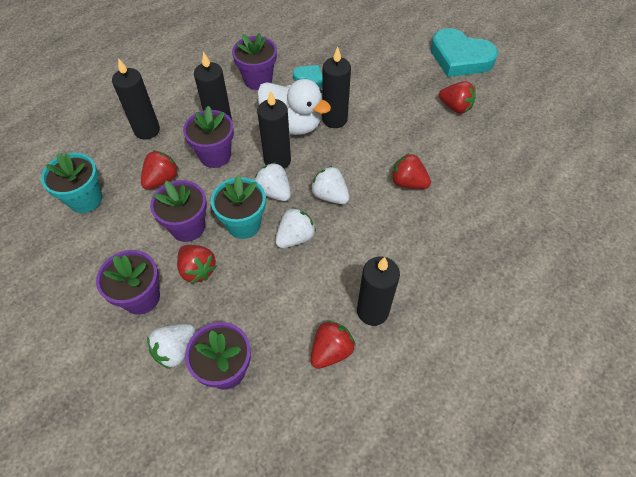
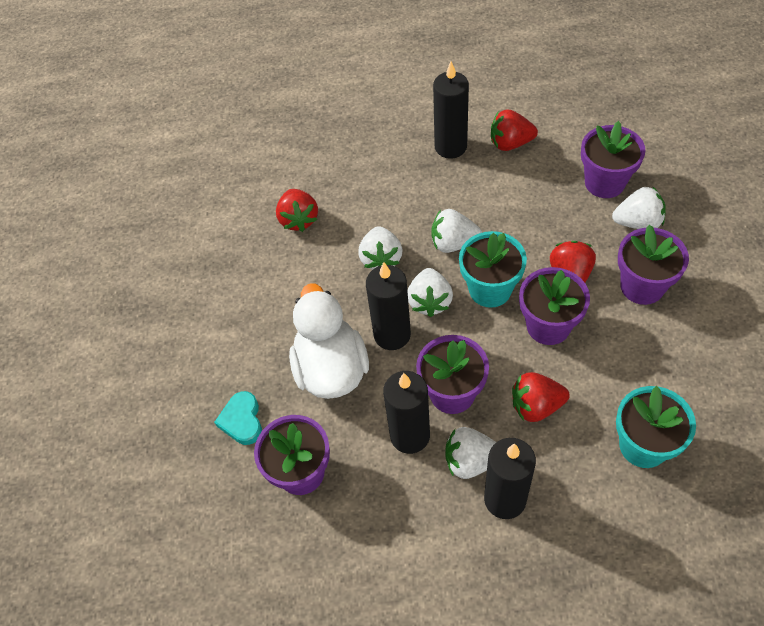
camera: 130 degrees left, 0 degrees up
(178, 134) = (471, 461): none -> white strawberry
(334, 119) = (281, 339): black candle -> none
(455, 107) = (152, 259): red strawberry -> none
(460, 58) = (58, 312): turquoise heart -> none

